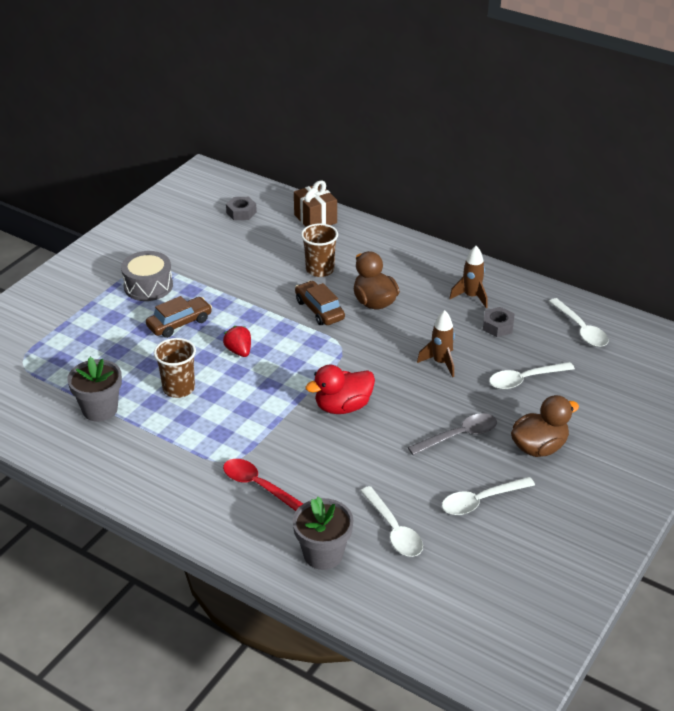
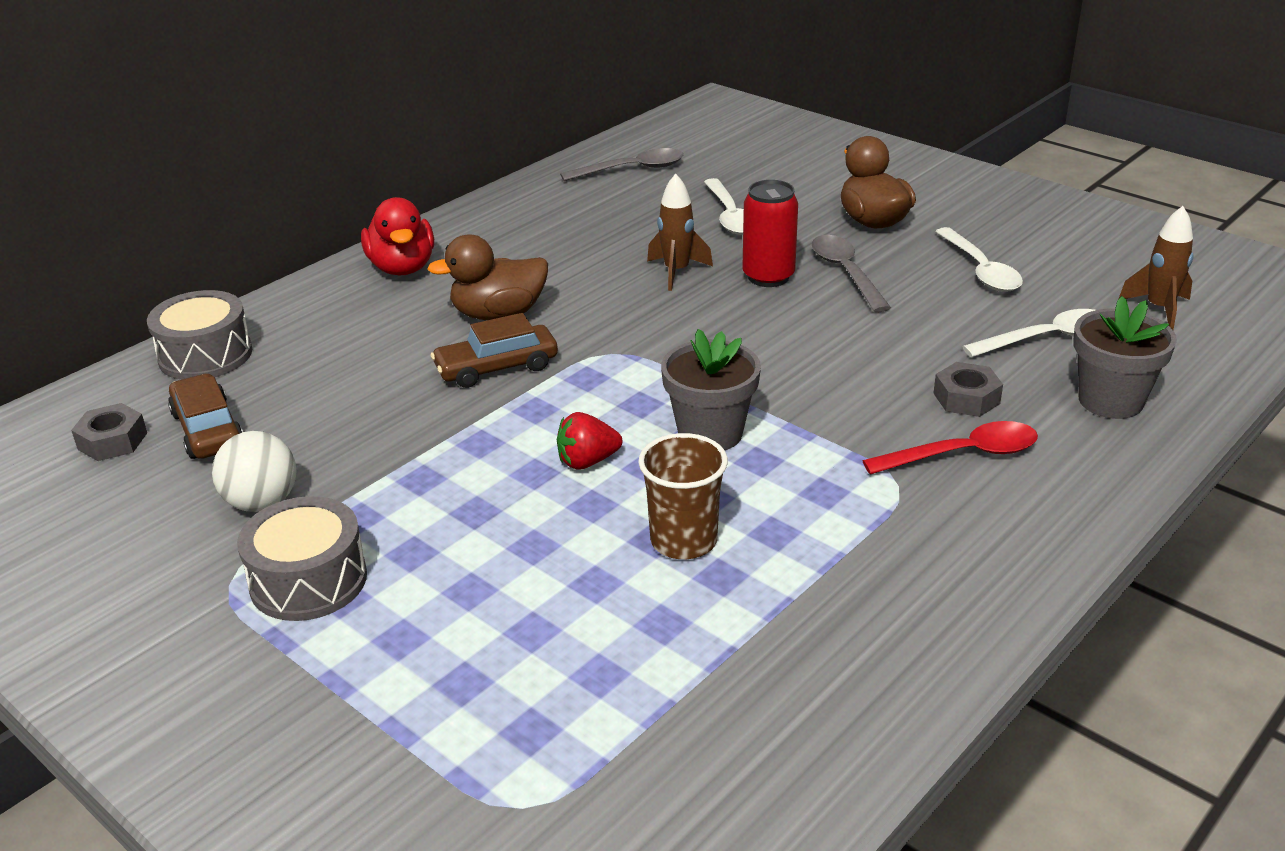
camera: 80 degrees left, 5 degrees down
(100, 409) = (732, 657): grey flower pot -> grey flower pot (710, 433)
(179, 323) = (468, 535): brown car -> brown car (208, 430)
(199, 262) = (262, 503): none -> white ball
(259, 486) = (963, 454): red spoon -> red spoon turned 150 degrees counterclockwise
(315, 219) = (205, 355): brown gift -> grey drum
(320, 269) = (374, 360): brown cup -> none
(343, 406) = (767, 362): red duck -> red duck (402, 268)
(444, 401) = (768, 277): none -> red can
(471, 297) = (522, 234): brown rocket -> brown rocket (1159, 309)
(498, 326) = (603, 222): grey nut -> grey nut (966, 398)
(581, 329) = (632, 169): white spoon -> grey spoon

